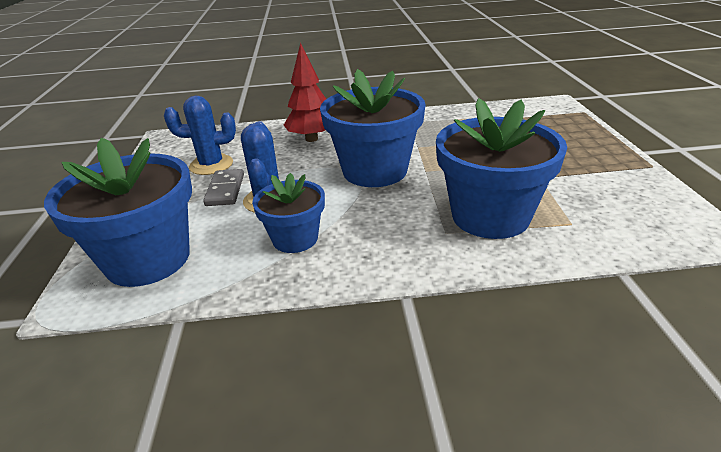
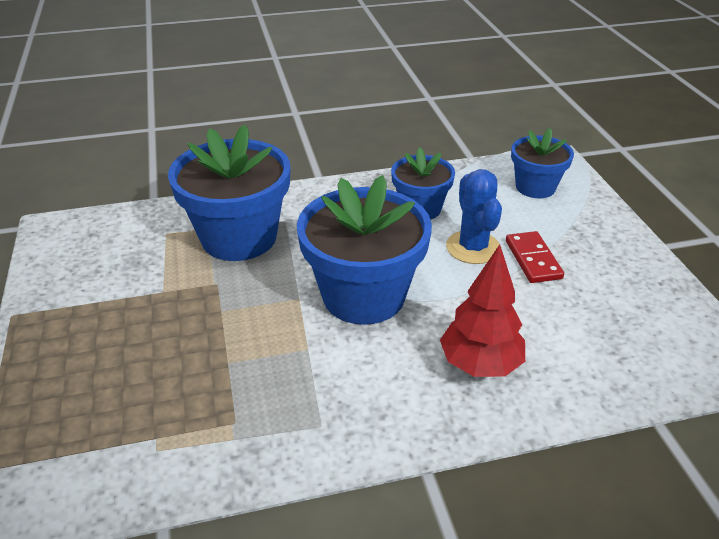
camera: 170 degrees right, 5 degrees up
(148, 259) = (535, 187): blue flower pot -> blue flower pot, size x0.58
(211, 165) = (590, 300): blue cactus -> none
(225, 190) = (533, 259): grey domino -> red domino

